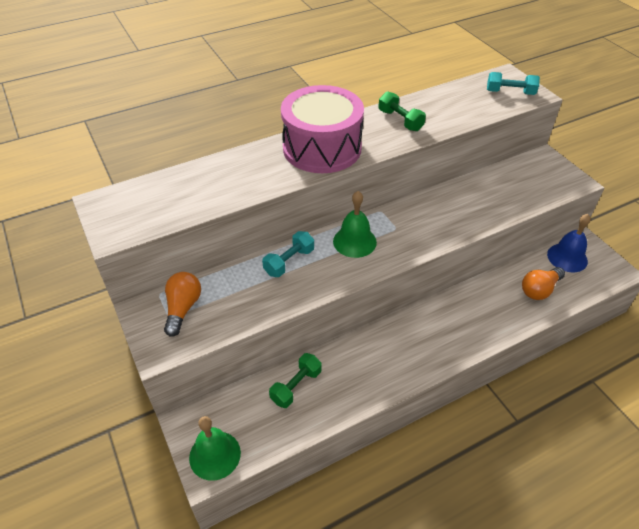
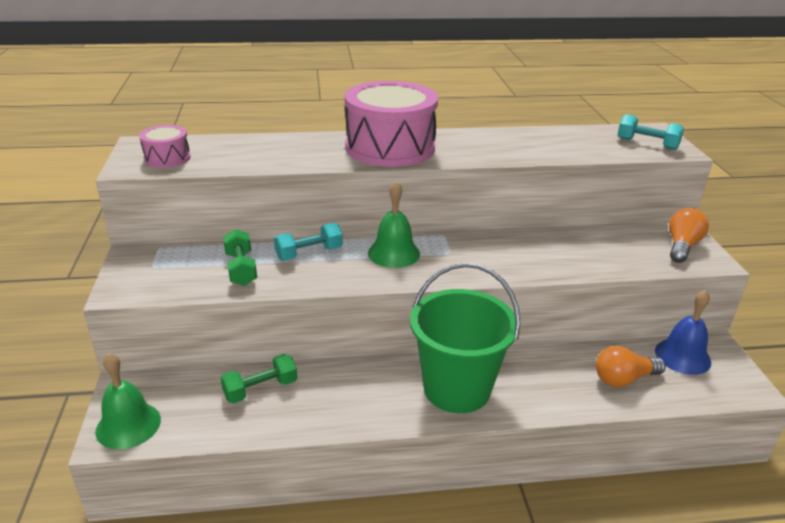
camera: 20 degrees right, 15 degrees down
(140, 213) = (167, 158): none -> pink drum
(183, 308) = (171, 264): orange light bulb -> orange light bulb (682, 246)
(400, 120) = (495, 143): green dumbbell -> green dumbbell (241, 269)
(436, 336) = (457, 389): none -> green bucket

